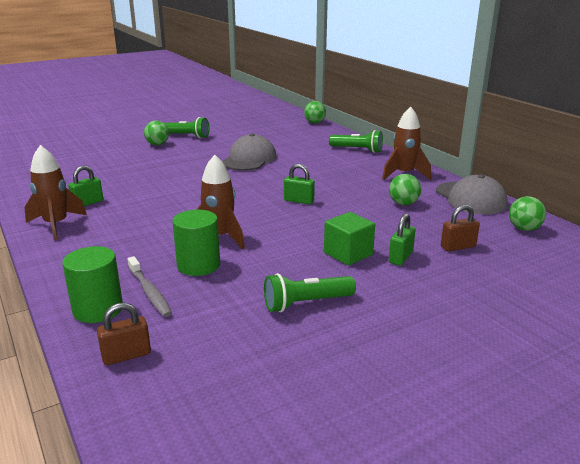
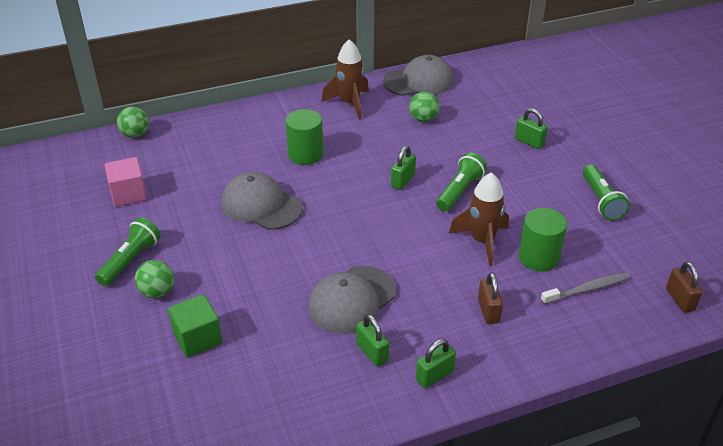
camera: 80 degrees left, 15 degrees up
(56, 225) = (434, 376): brown rocket -> green padlock
(98, 309) = (616, 322): green cylinder -> green cylinder (305, 154)
(145, 193) = (352, 300): none -> grey cap
(250, 128) = (128, 194): none -> pink cube
(348, 254) = (521, 167): green cube -> green cube (197, 338)
(357, 150) = (262, 119): green flashlight -> green flashlight (460, 191)
(458, 247) = (513, 111): brown padlock -> brown padlock (488, 311)
(524, 229) = (484, 73): green ball -> none

